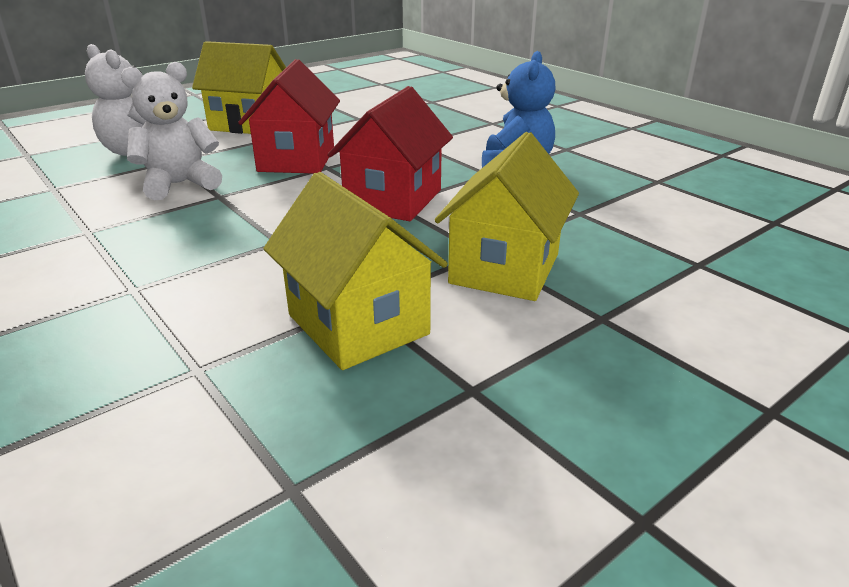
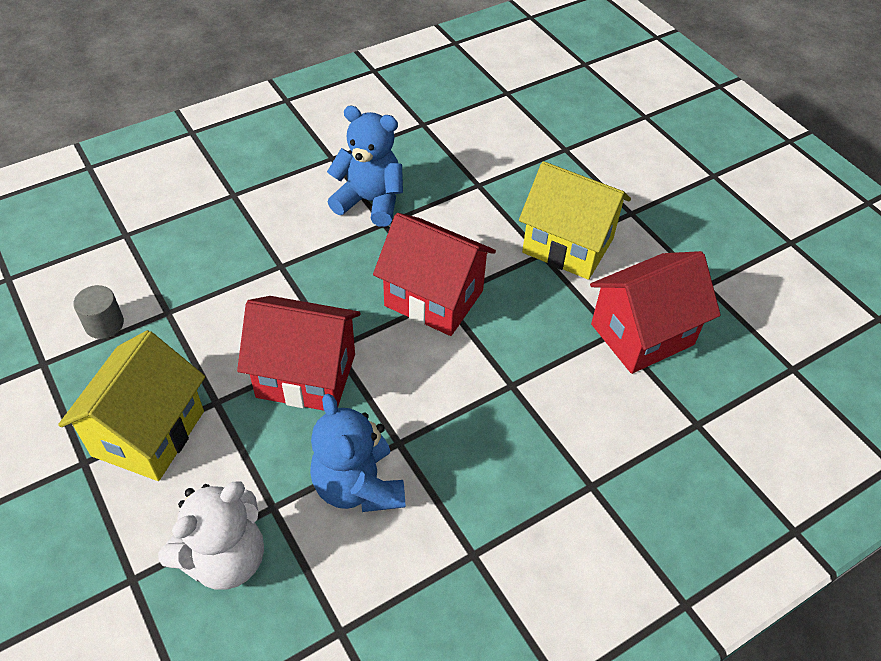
camera: 85 degrees left, 20 degrees up
(179, 184) = (358, 486): white teddy bear -> blue teddy bear
(345, 105) = (104, 324): none -> grey cylinder
(358, 324) = (642, 334): yellow house -> red house

